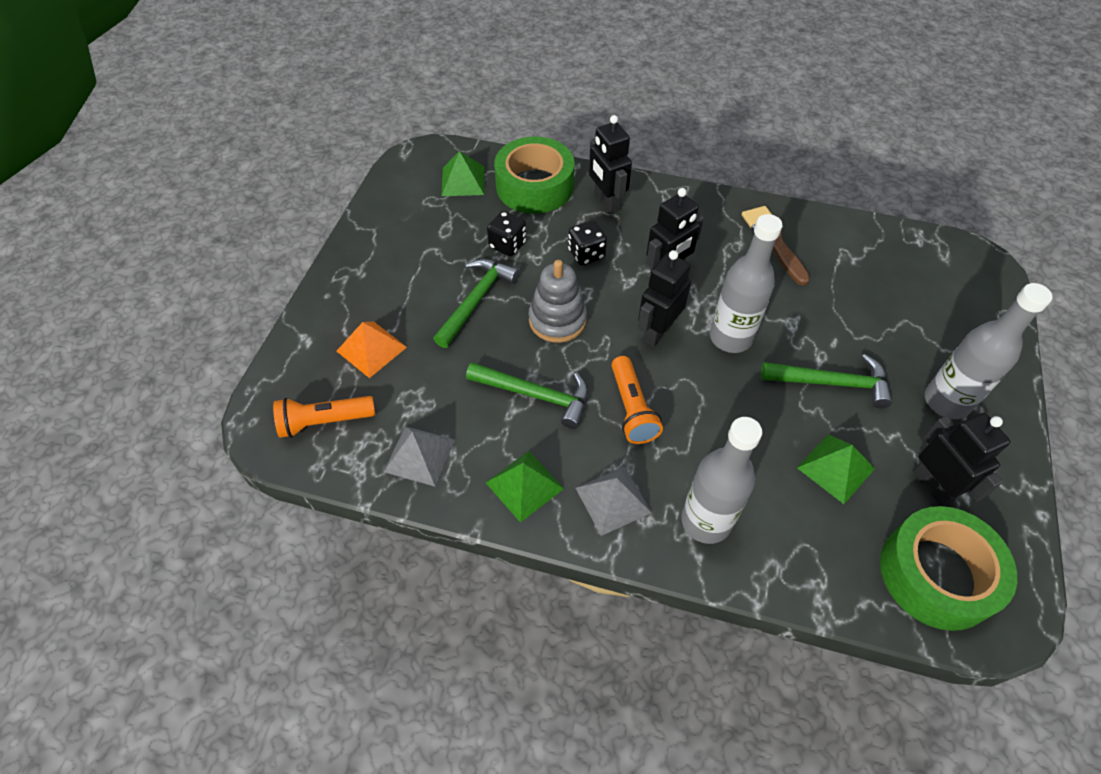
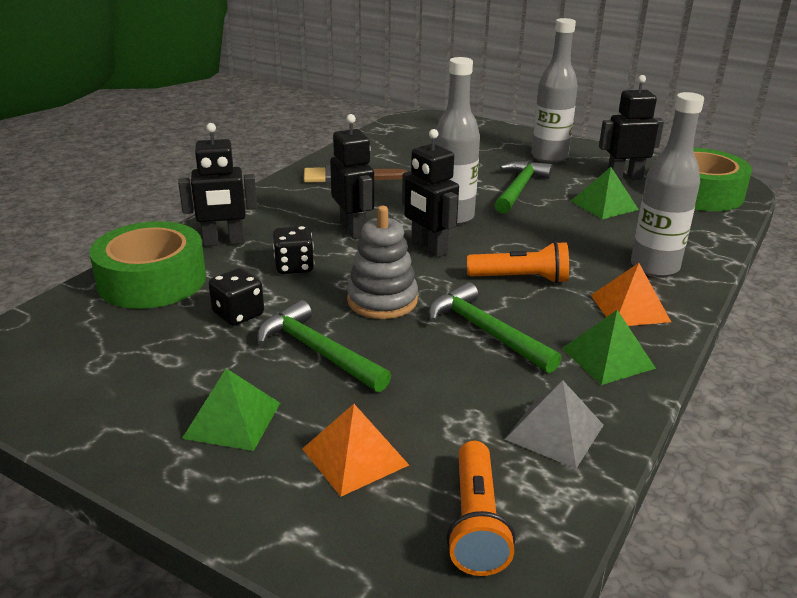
camera: 75 degrees left, 25 degrees down
(463, 181) = (85, 331): green pyramid -> green pyramid (232, 420)
(536, 395) = (486, 331): green hammer -> green hammer turned 75 degrees counterclockwise
(613, 500) = (630, 308): grey pyramid -> orange pyramid

